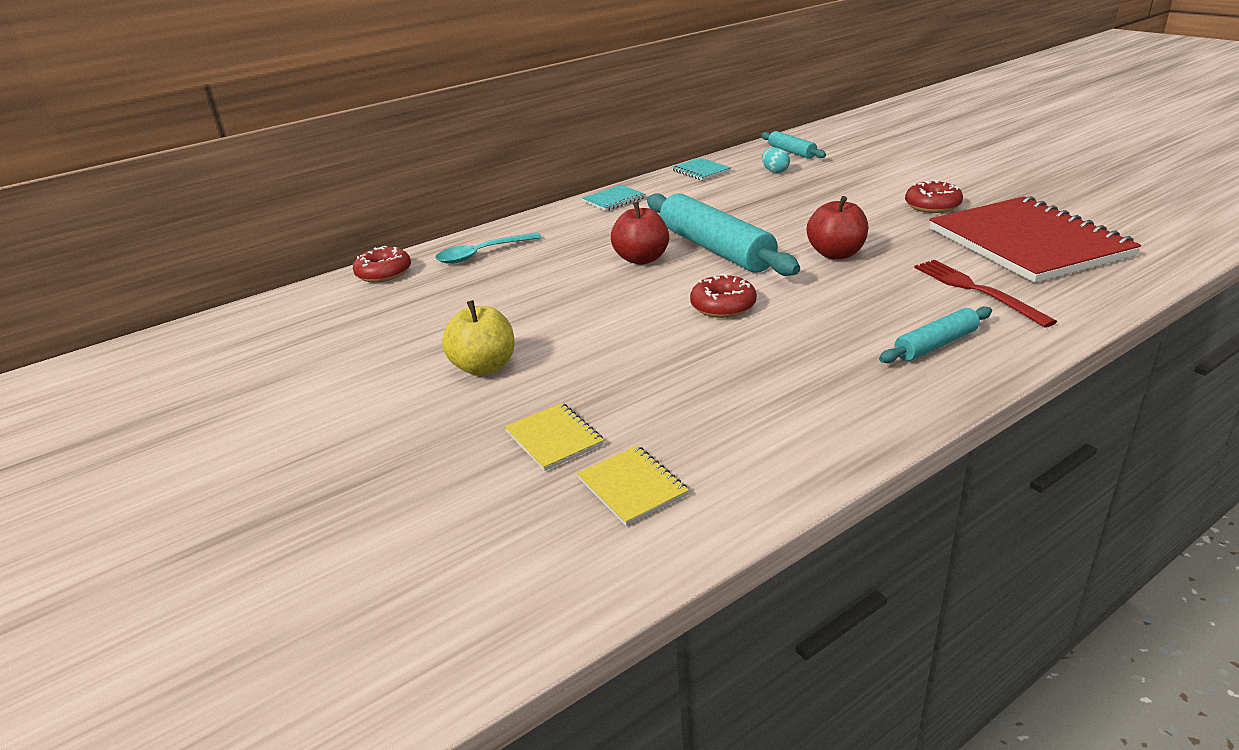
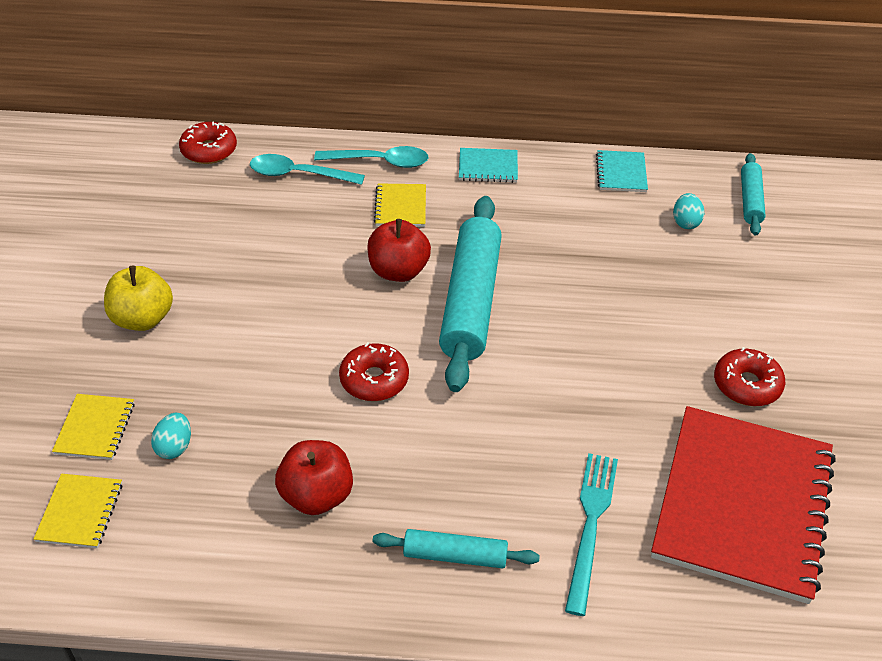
camera: 35 degrees right, 15 degrees up
(533, 226) = (379, 162): none -> turquoise spoon
(587, 236) = (401, 207): none -> yellow notebook
(642, 410) = (174, 447): none -> turquoise egg
(836, 254) = (554, 385): red apple -> red apple (316, 496)
(976, 290) = (590, 525): red fork -> turquoise fork

